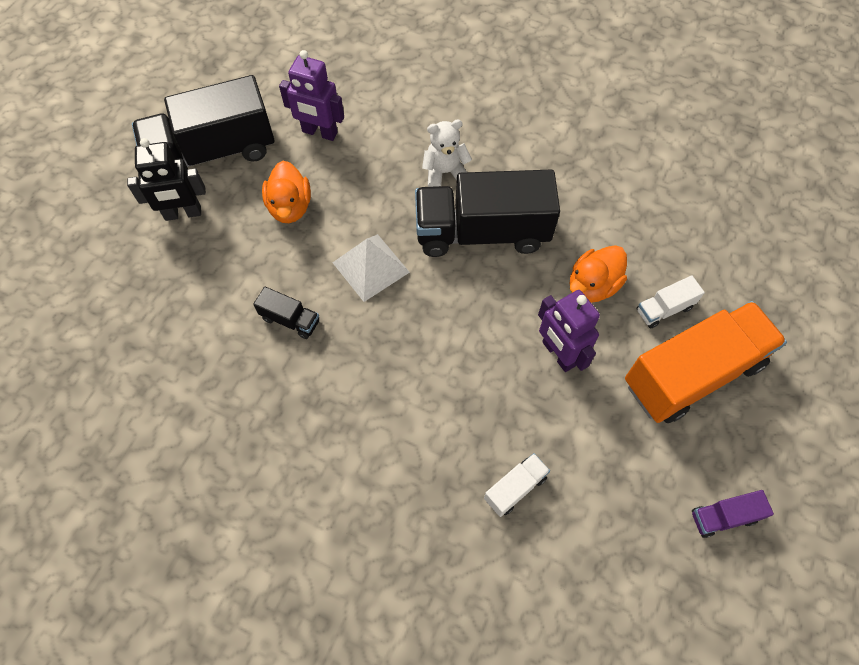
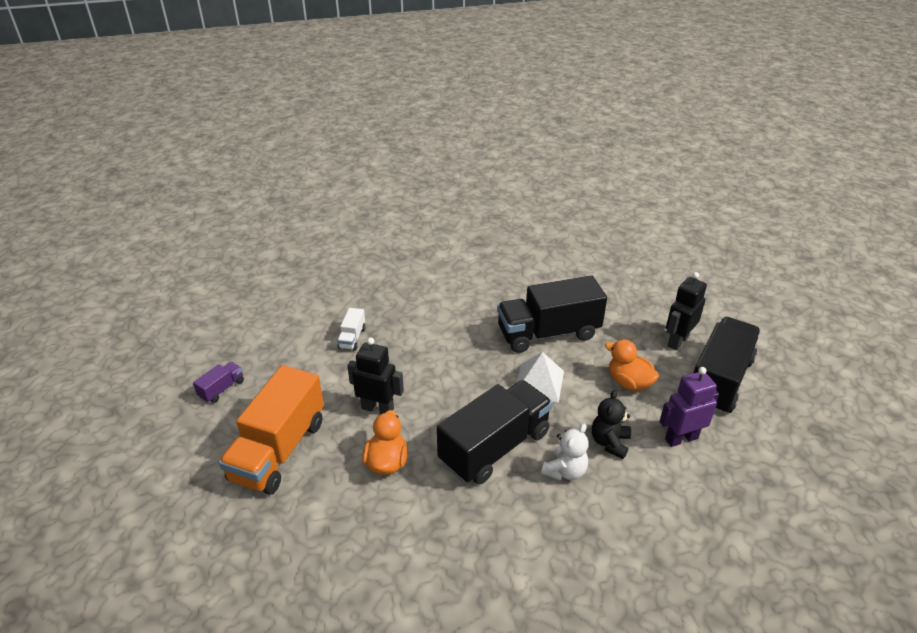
camera: 140 degrees right, 25 degrees down
(290, 320) = (548, 333): black truck -> black truck, size x2.34
(380, 169) = (609, 442): none -> black teddy bear
(558, 354) = (378, 408): purple robot -> black robot
(664, 309) = (323, 479): white truck -> none

